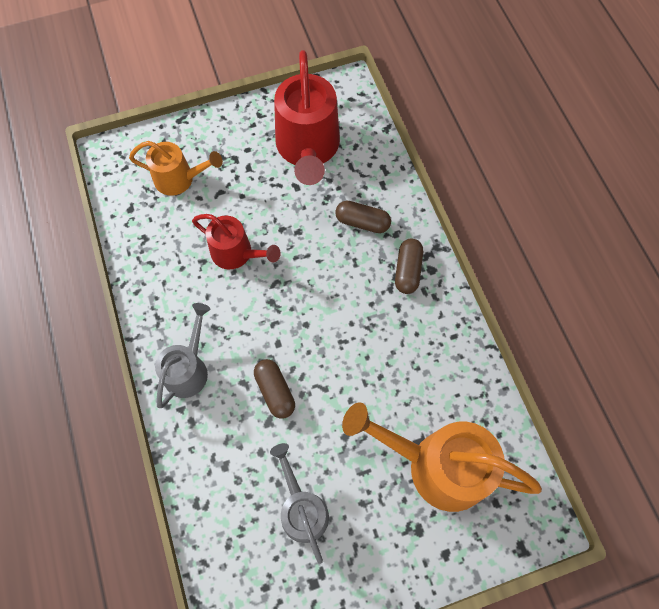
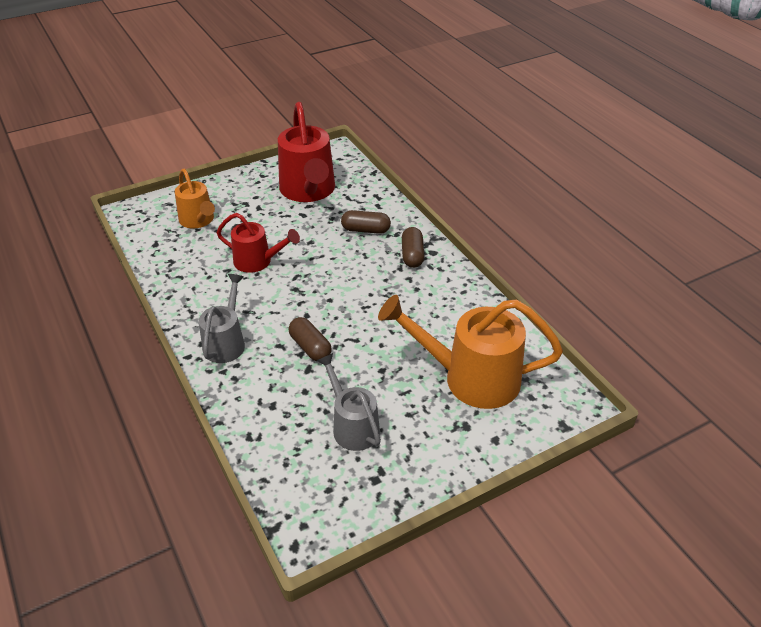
camera: 10 degrees left, 25 degrees down
(180, 179) = (198, 221): orange watering can -> orange watering can turned 60 degrees clockwise

